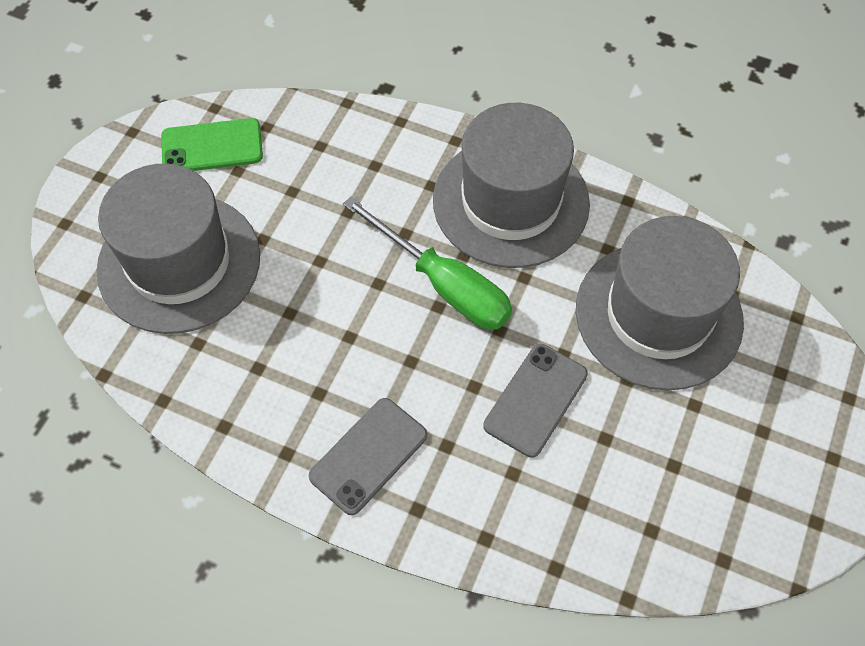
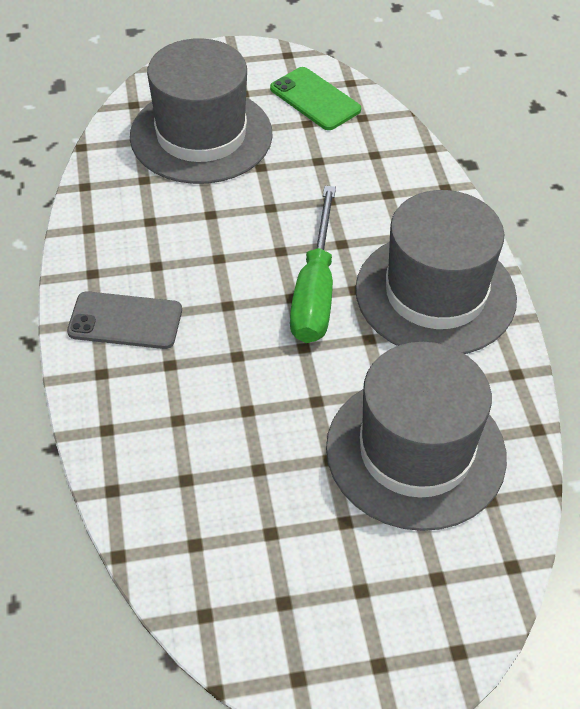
camera: 55 degrees right, 10 degrees down
(535, 399) = (257, 402): grey phone -> none

